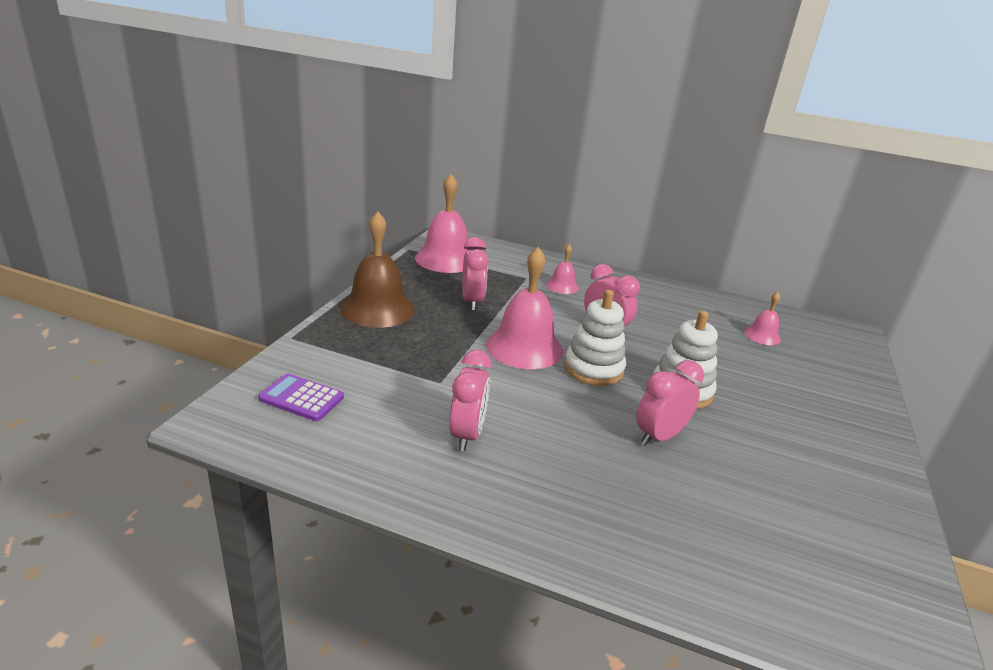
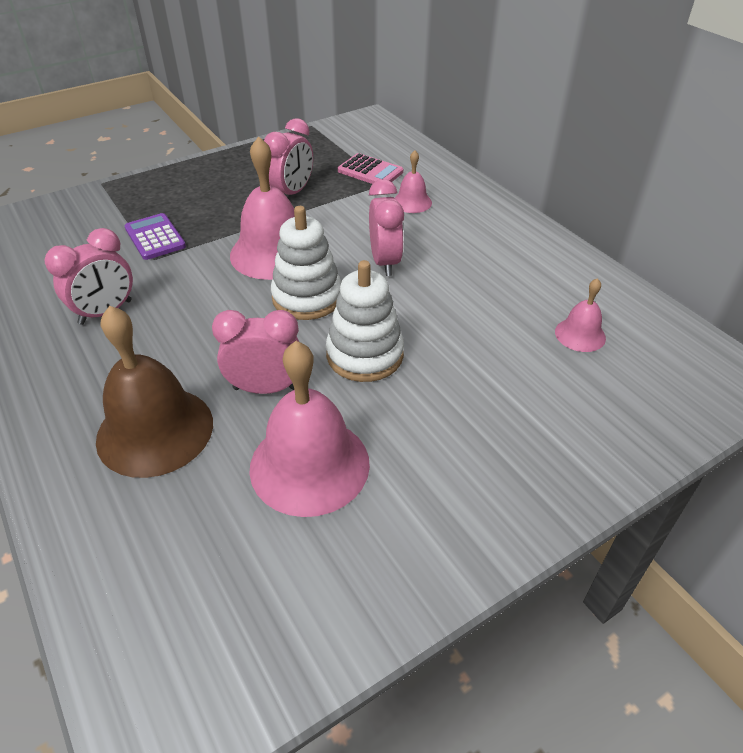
camera: 40 degrees right, 15 degrees up
(301, 398) = (39, 235): purple calculator -> purple calculator (155, 237)
(377, 309) = (199, 177): brown bell -> brown bell (155, 430)
(446, 259) = (332, 143): pink bell -> pink bell (309, 465)
(504, 272) = (370, 171): none -> pink calculator

